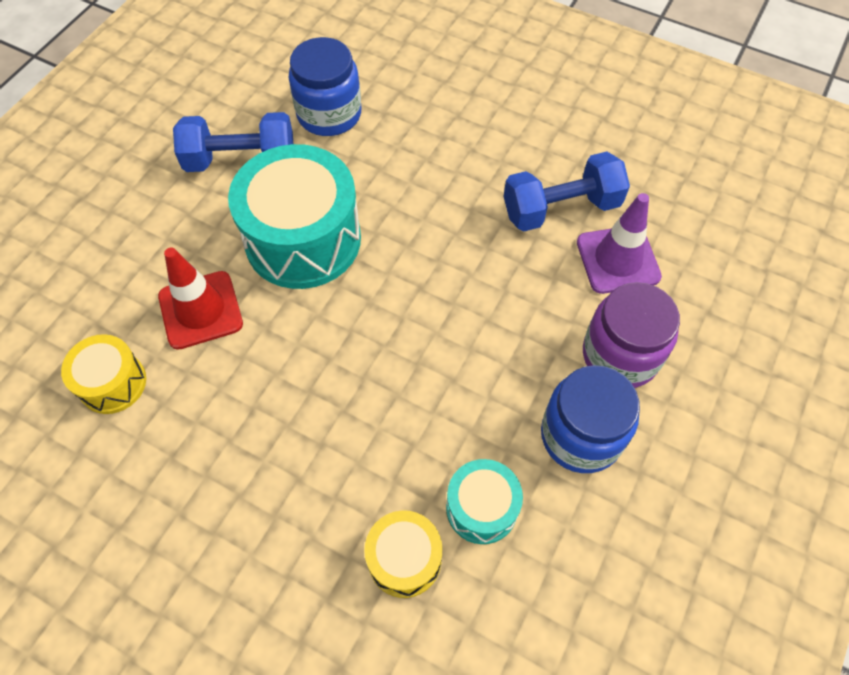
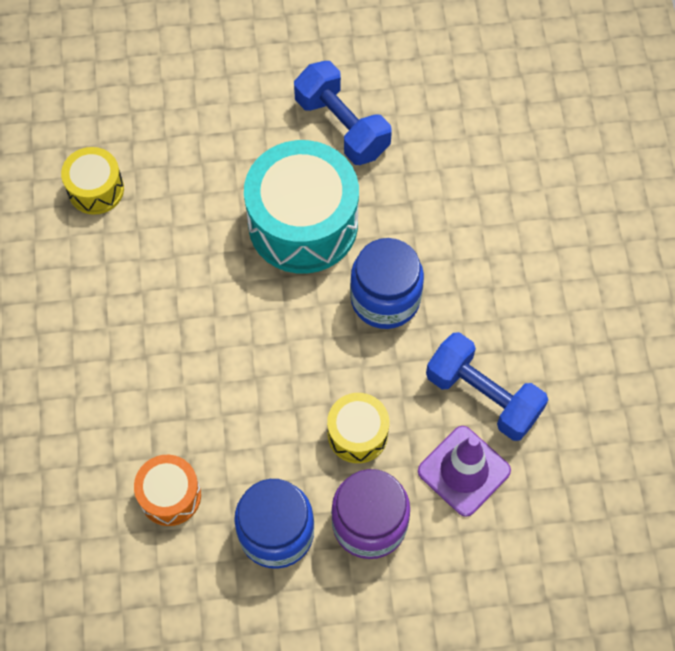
camera: 55 degrees right, 5 degrees up
(200, 310) = (191, 200): red traffic cone -> none
(329, 114) = (440, 155): blue jar -> blue jar (385, 298)
(404, 559) = (99, 467): yellow drum -> yellow drum (357, 434)
(481, 508) = (170, 495): turquoise drum -> orange drum

